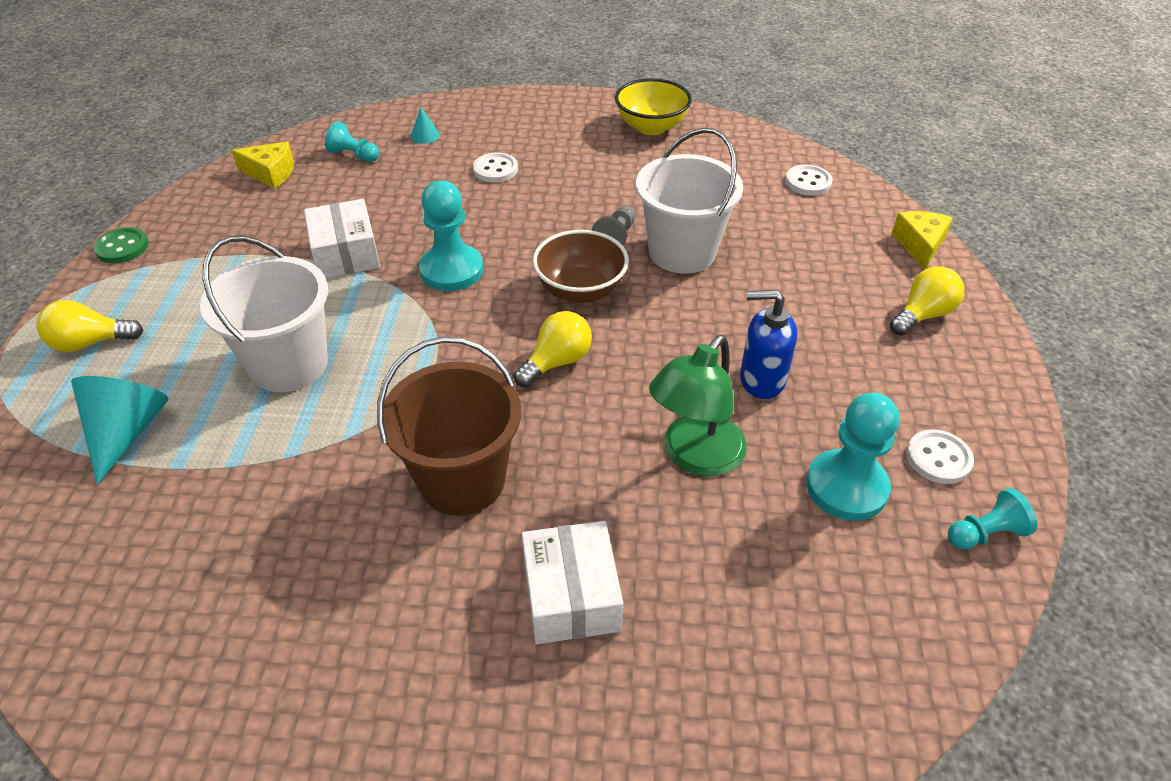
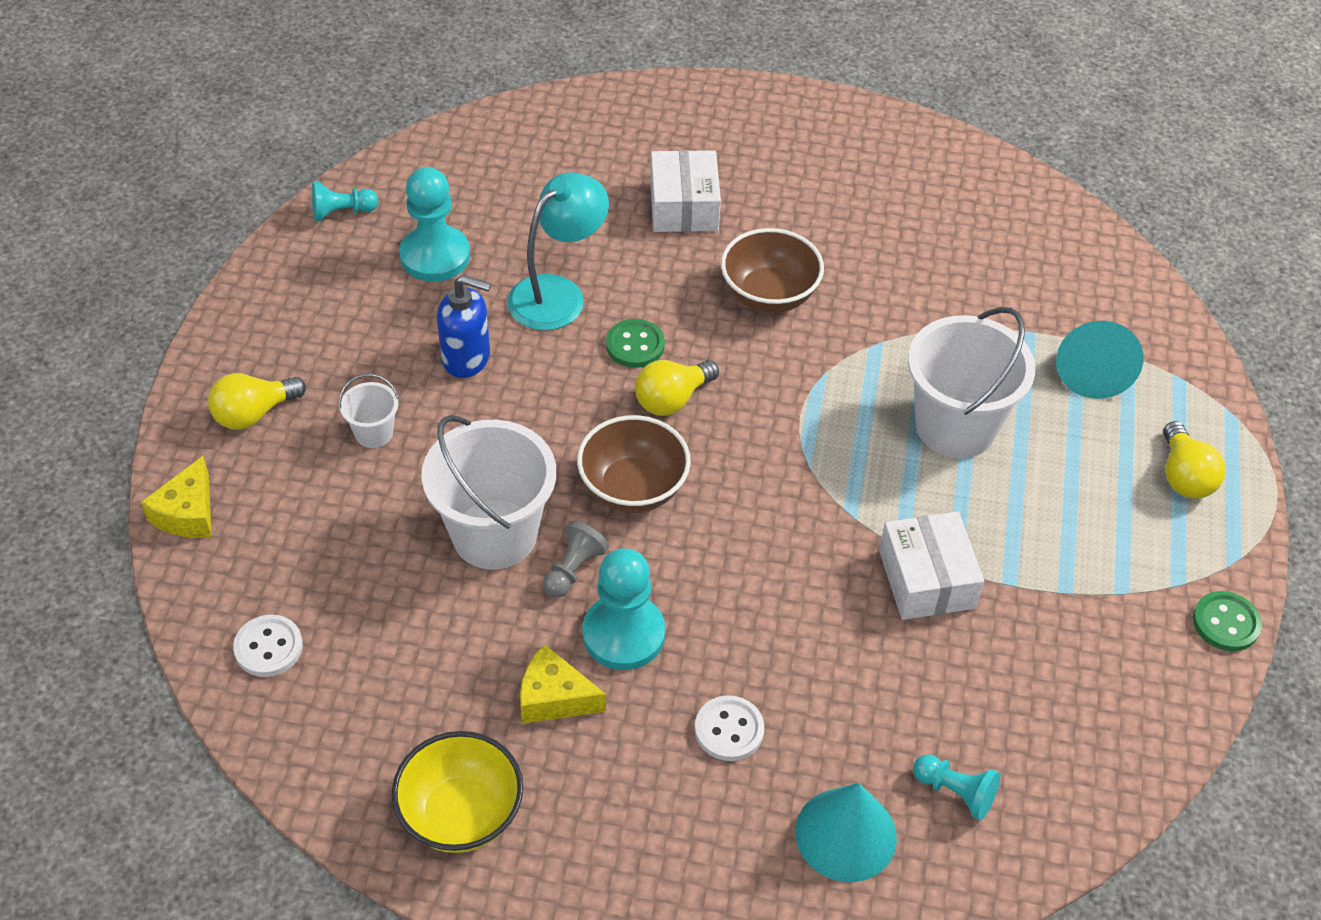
camera: 175 degrees left, 5 degrees up
(91, 343) = (1183, 476): yellow light bulb -> yellow light bulb turned 90 degrees clockwise
(271, 173) = (1076, 761): yellow cheese -> yellow cheese (554, 697)
(425, 135) = (845, 834): turquoise cone -> turquoise cone, size x2.07
(451, 270) = (788, 536): turquoise pawn -> turquoise pawn (623, 634)
(462, 480) = (769, 295): brown bucket -> brown bowl
(601, 409) = (635, 345): none -> green button
(695, 456) = (558, 293): green lamp -> turquoise lamp
(812, 310) = (374, 433): none -> white bucket
(938, 458) = (340, 270): white button -> none

